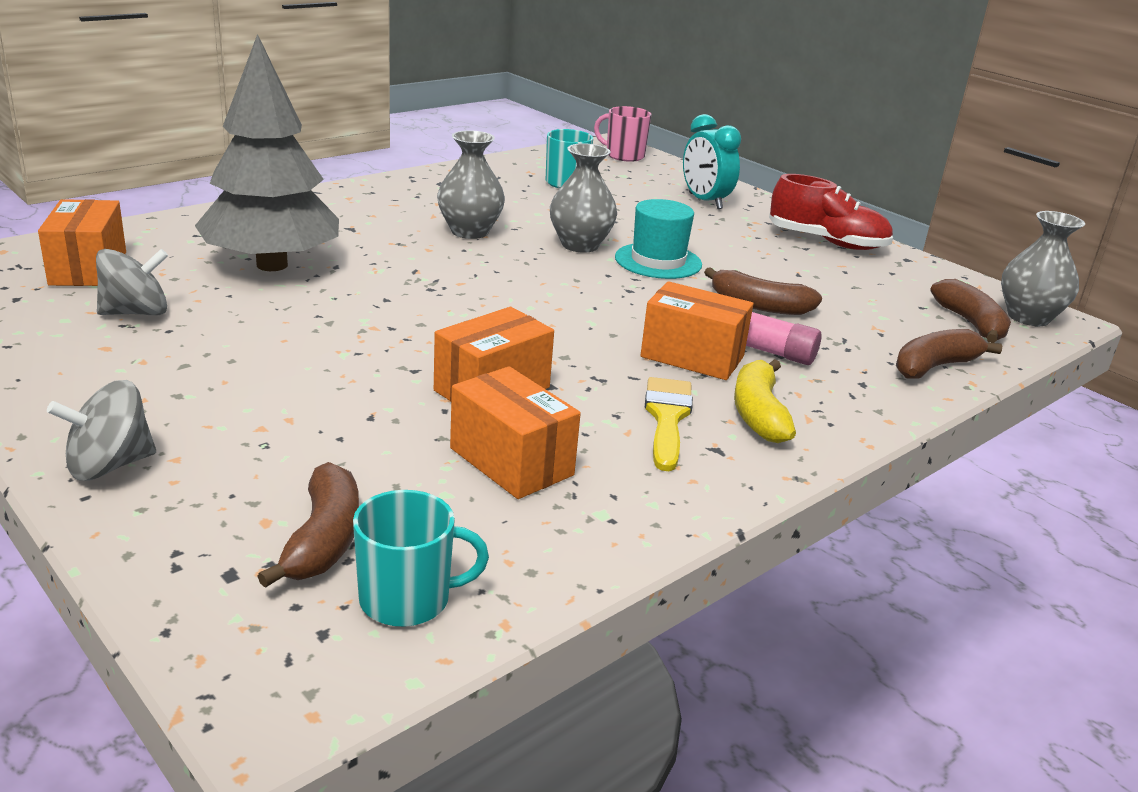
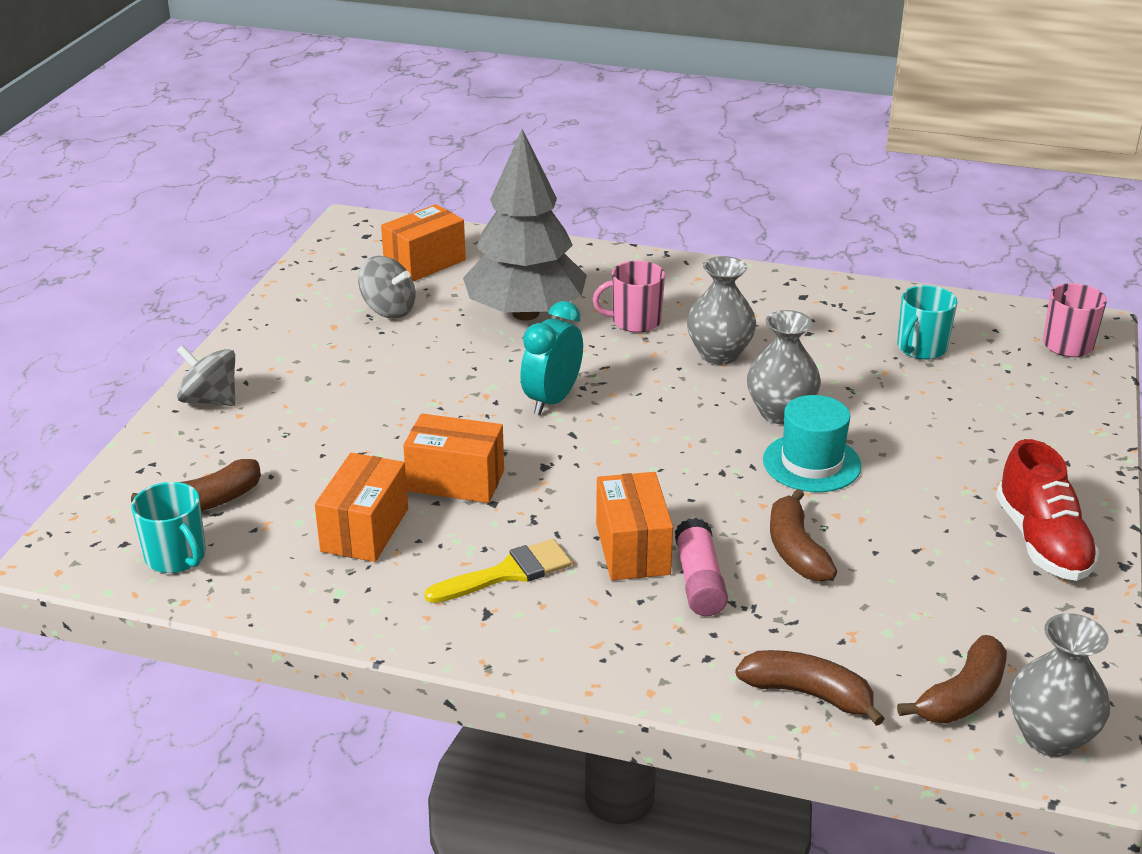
camera: 60 degrees right, 5 degrees up
(368, 237) = (635, 321): none -> pink mug
(705, 201) = (1022, 433): turquoise clock -> turquoise clock (552, 400)
(758, 413) = (571, 615): yellow banana -> none

